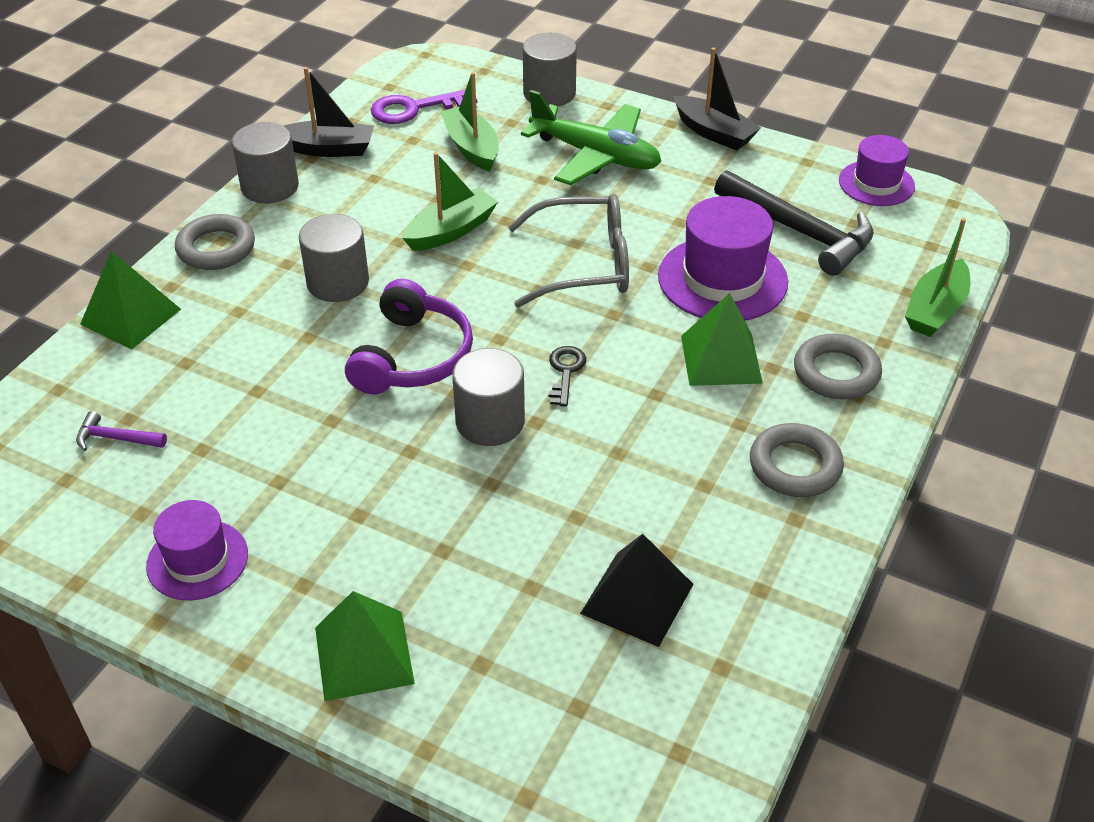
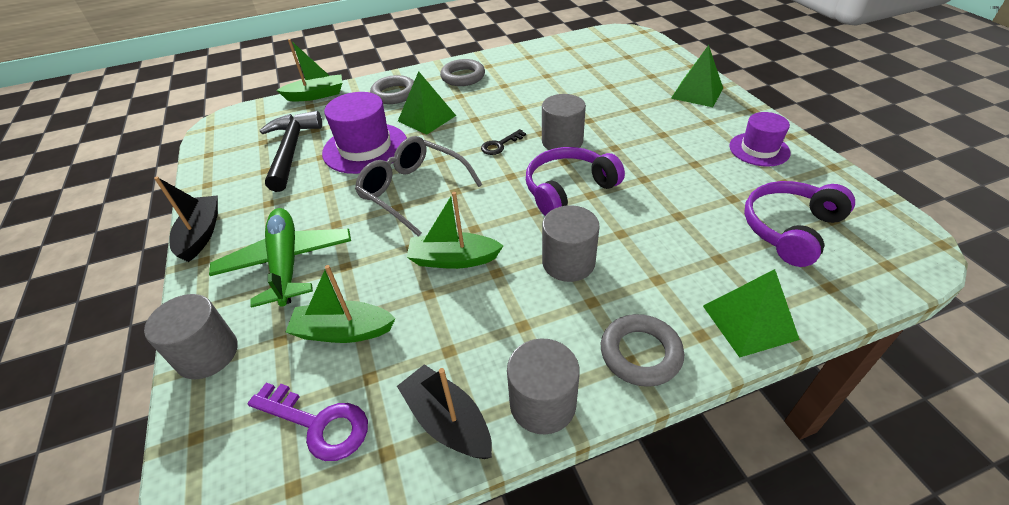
camera: 135 degrees left, 0 degrees up
(116, 438) = (790, 229): purple hammer -> purple headphones
(471, 148) = (343, 331): green boat -> green boat turned 75 degrees clockwise
(637, 598) = (574, 69): black pyramid -> none
(876, 183) = (211, 153): purple hat -> none

